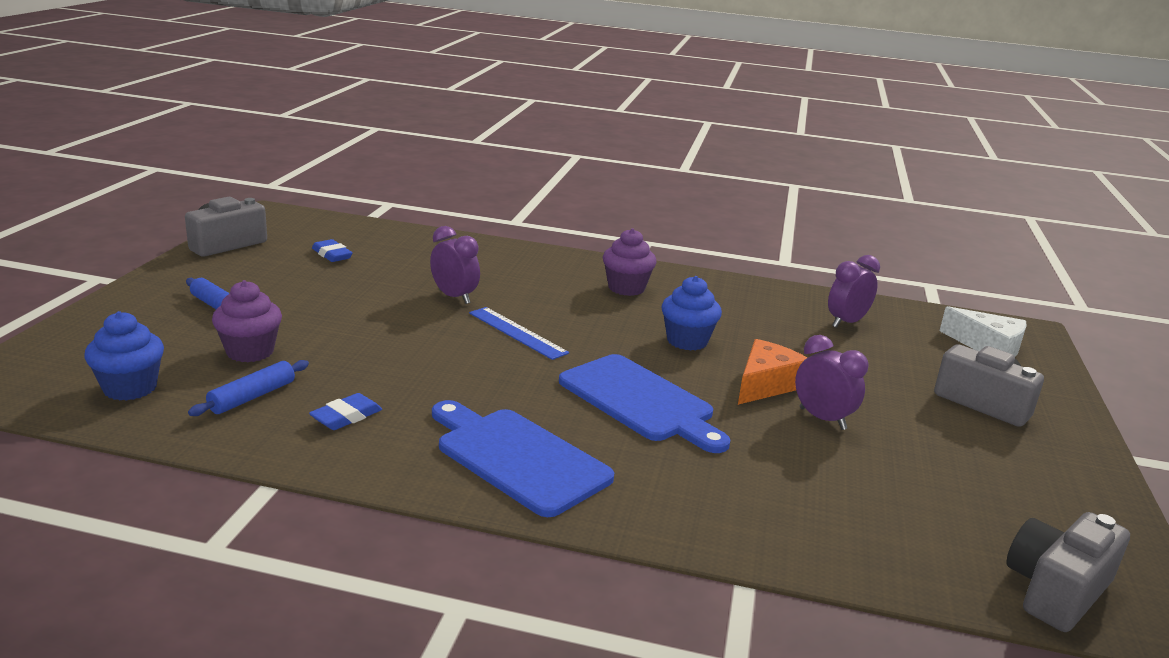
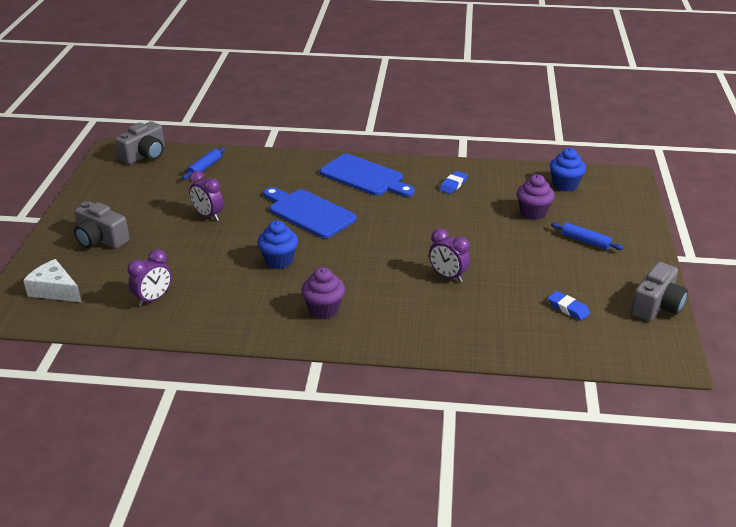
camera: 175 degrees right, 10 degrees up
(252, 397) = (505, 188): blue rolling pin -> blue rolling pin (204, 168)
(517, 332) = (391, 250): blue ruler -> none
(766, 384) = (233, 234): orange cheese -> none

